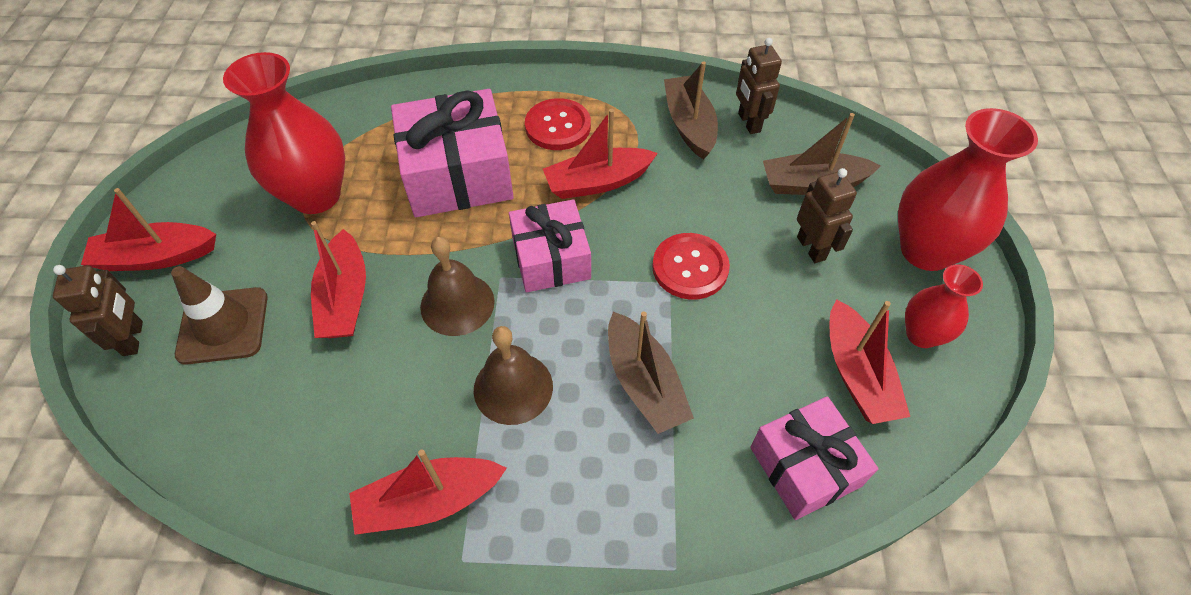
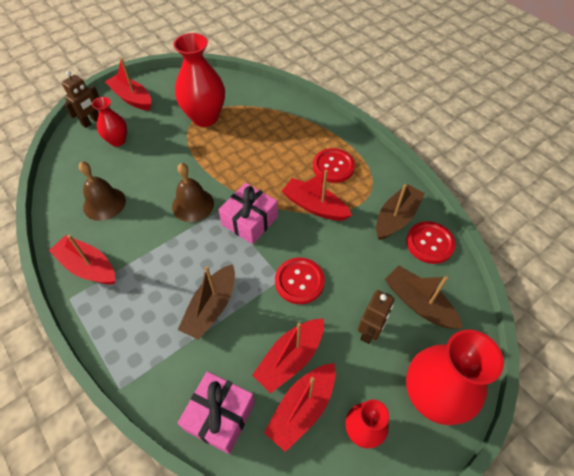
camera: 50 degrees right, 0 degrees up
(223, 325) = (117, 141): brown traffic cone -> red vase
(345, 298) = (162, 166): red boat -> red boat (290, 358)
(457, 174) = (264, 152): pink gift -> none
(513, 388) = (166, 257): brown bell -> brown bell (104, 203)
(748, 123) = (429, 243): brown robot -> red button

